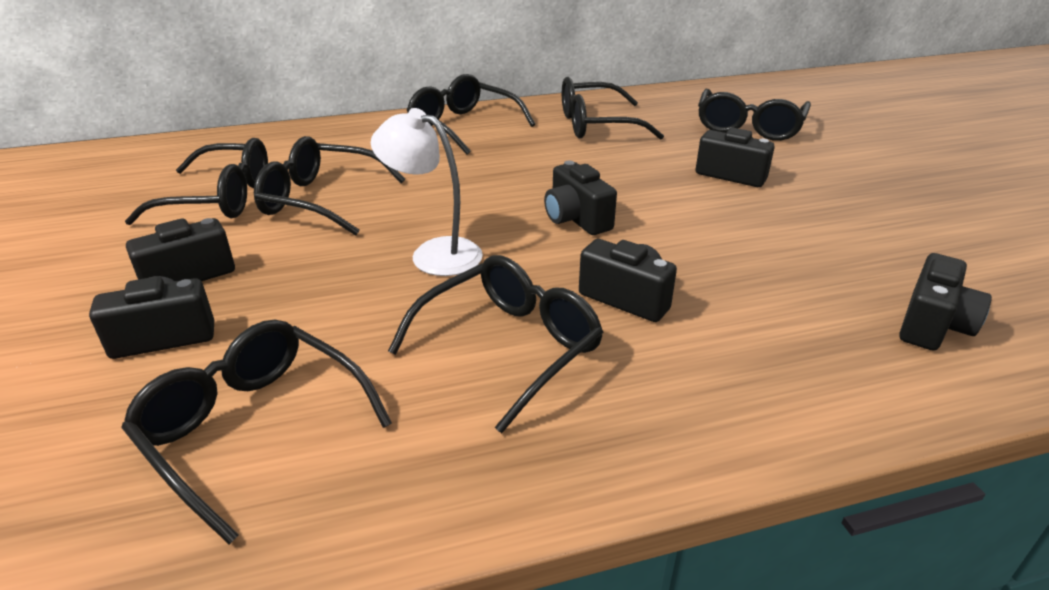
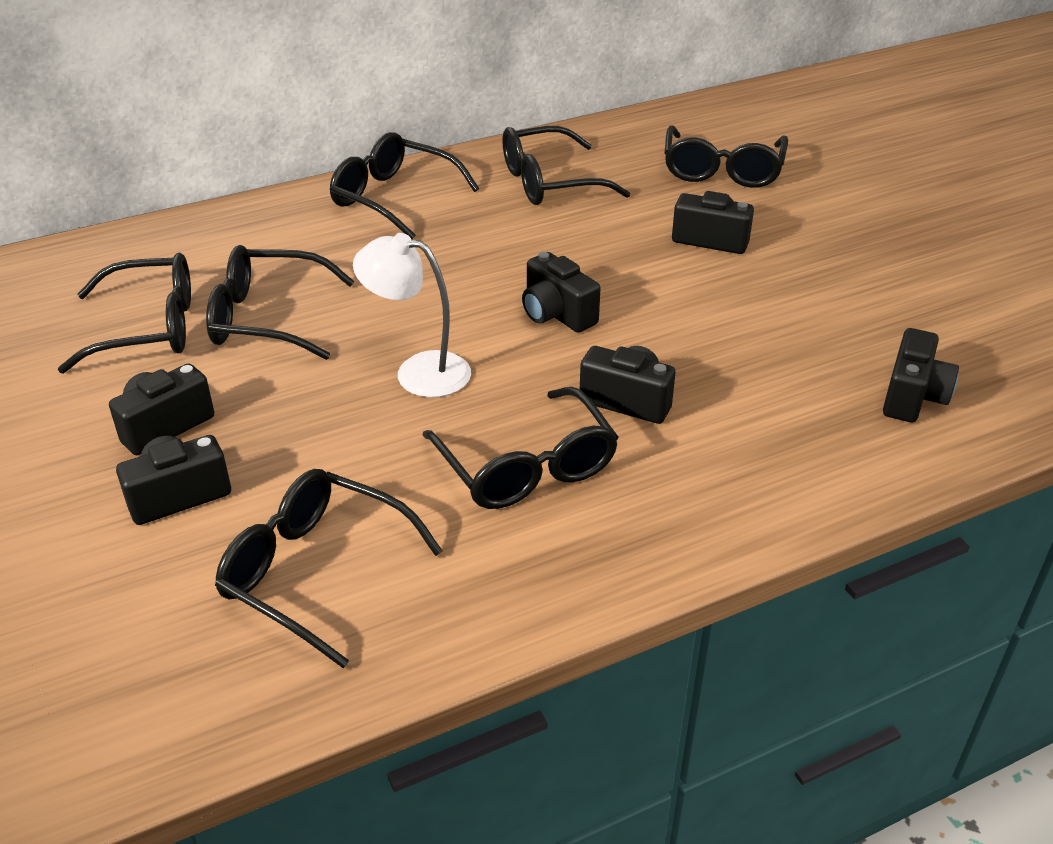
camera: 10 degrees left, 5 degrees up
(508, 347) = (526, 466): black glasses -> black glasses turned 120 degrees clockwise

